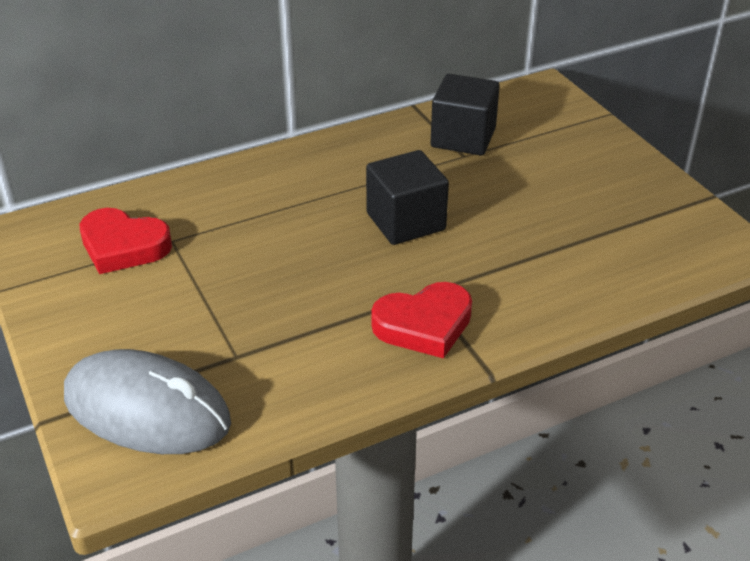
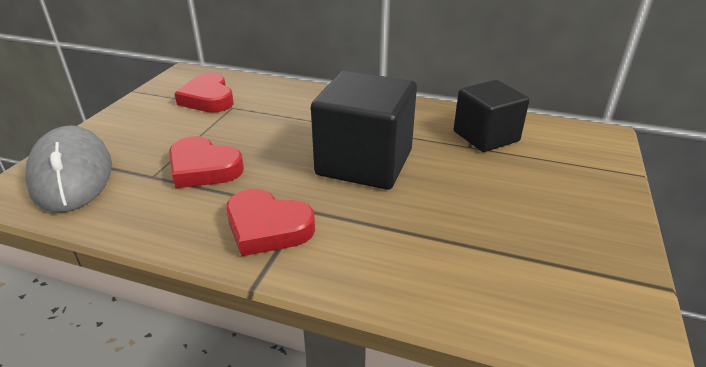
camera: 45 degrees right, 5 degrees down
(272, 316) = (203, 168): none -> red heart
(405, 221) = (364, 162): black cube -> black cube, size x1.50

